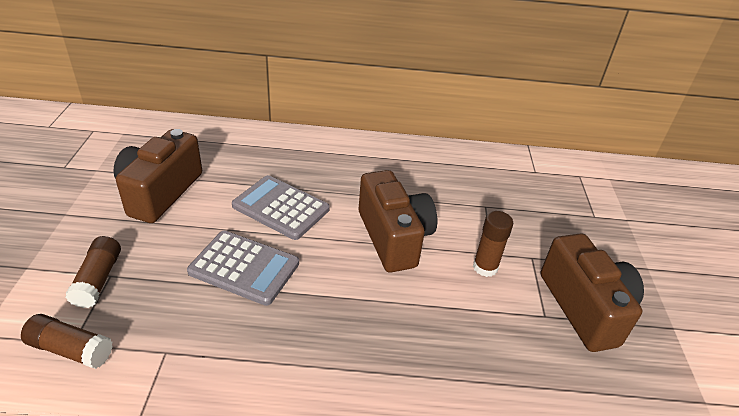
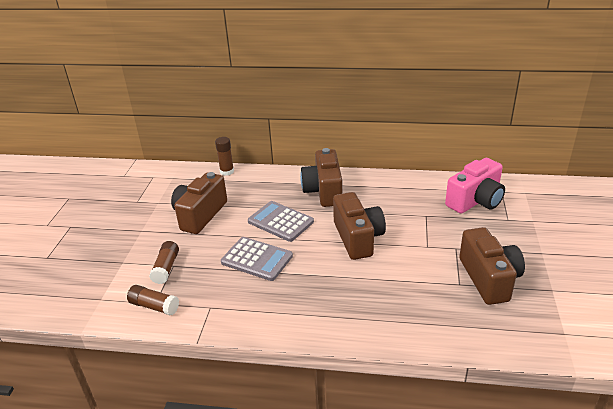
camera: 10 degrees right, 5 degrees down
(342, 163) = (324, 191): none -> brown camera
(485, 267) = (420, 255): brown glue stick -> brown glue stick (227, 171)
(548, 187) = (475, 201): none -> pink camera

